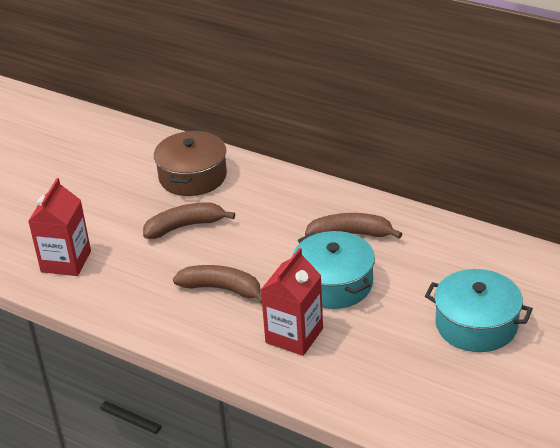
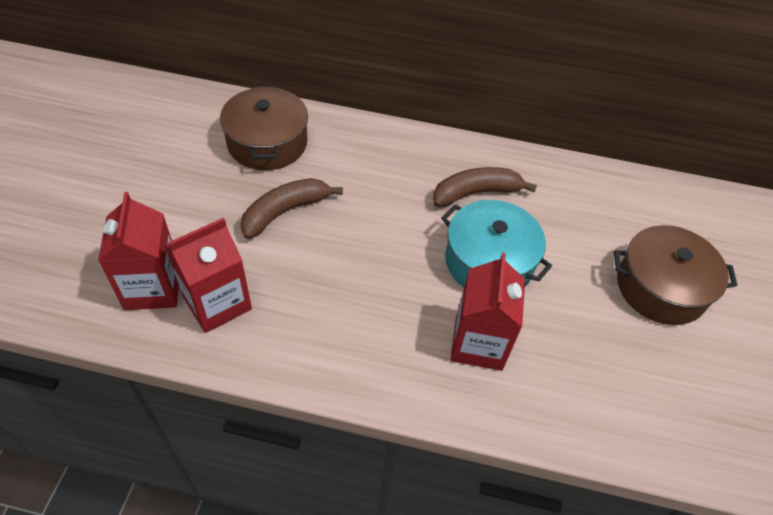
camera: 25 degrees left, 15 degrees up
(107, 278) = (217, 303): none -> red carton
(222, 289) = (366, 292): brown banana -> none
(476, 324) = (661, 287): turquoise pot -> brown pot

